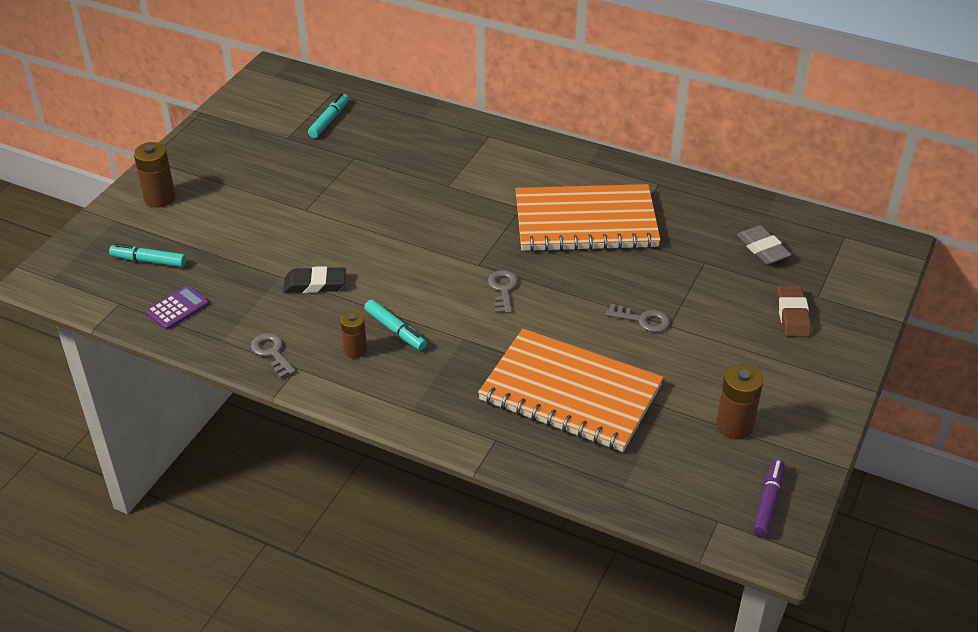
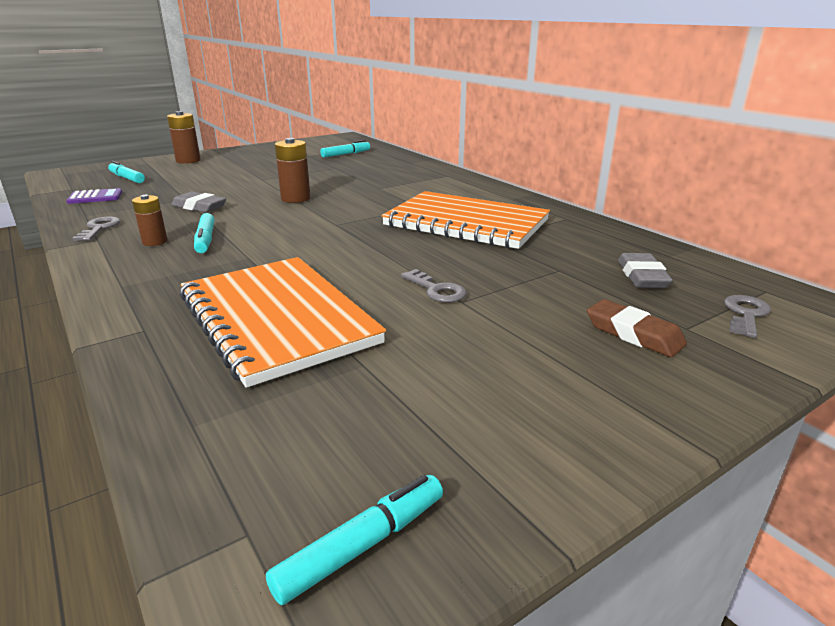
camera: 30 degrees right, 15 degrees down
(315, 284) = (199, 207): black eraser -> grey eraser
(503, 289) = (332, 240): grey key -> grey key (745, 314)
(734, 426) = (429, 416): brown battery -> brown battery (295, 198)
(768, 502) = (362, 545): purple marker -> turquoise marker
(792, 315) = (633, 334): brown eraser -> brown eraser turned 75 degrees counterclockwise

